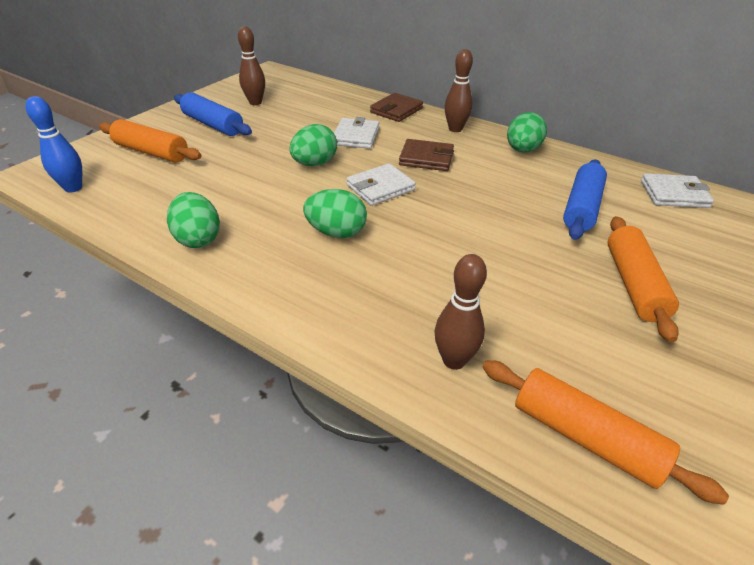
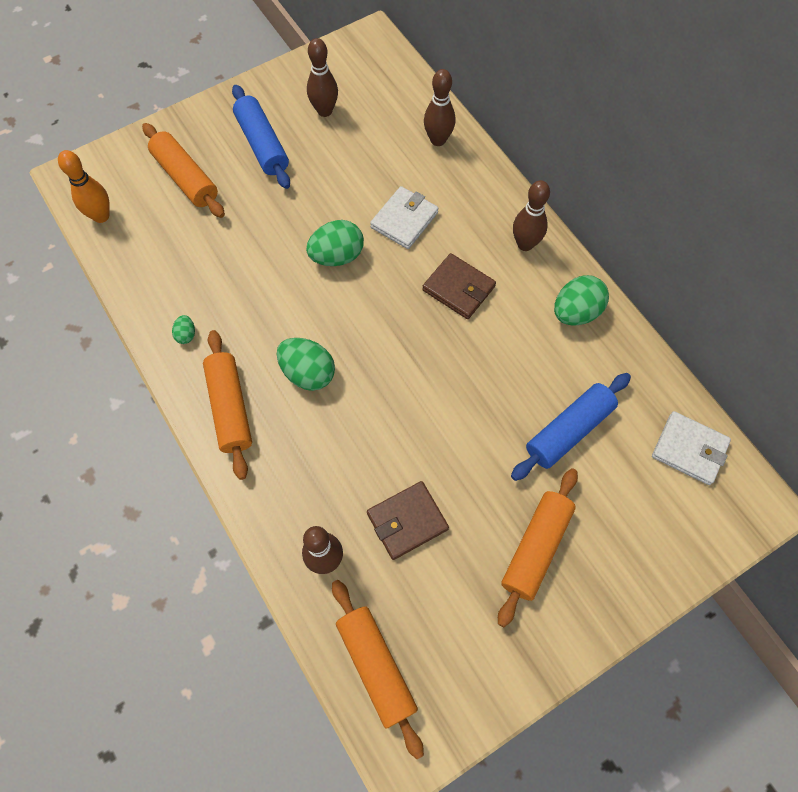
camera: 25 degrees right, 25 degrees up
(73, 188) = (101, 216): blue bowling pin -> orange bowling pin
(198, 239) = (186, 335): green egg -> green egg, size x0.49
(273, 275) = (230, 408): none -> orange rolling pin
(351, 99) = (438, 140): none -> brown bowling pin
(380, 188) = (383, 321): white wallet -> none
(396, 110) = (478, 181): brown wallet -> brown wallet (407, 521)

